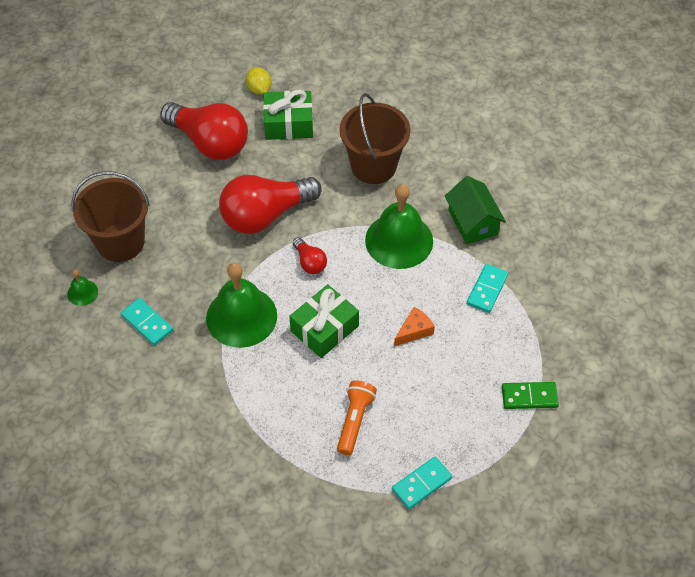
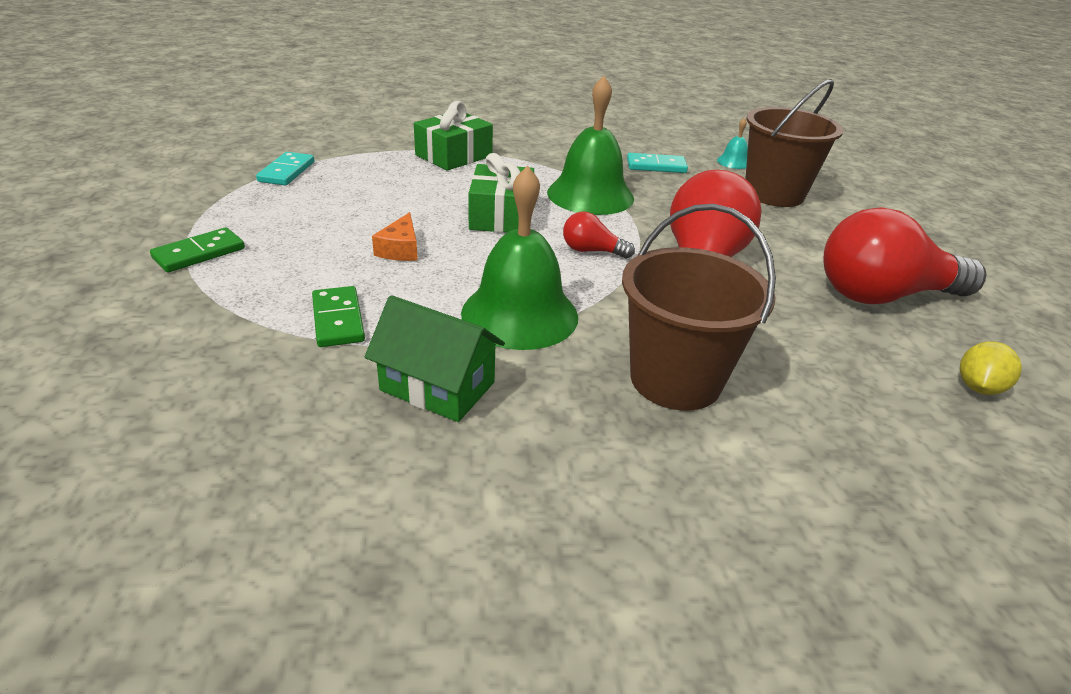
camera: 135 degrees right, 20 degrees down
(82, 292) = (733, 162): green bell -> turquoise bell
(259, 89) = (978, 387): yellow lemon -> yellow lemon turned 75 degrees counterclockwise
(288, 124) = (861, 366): green gift -> green gift (454, 156)
(355, 421) = (393, 180): orange flashlight -> none
(487, 290) = (338, 320): turquoise domino -> green domino

